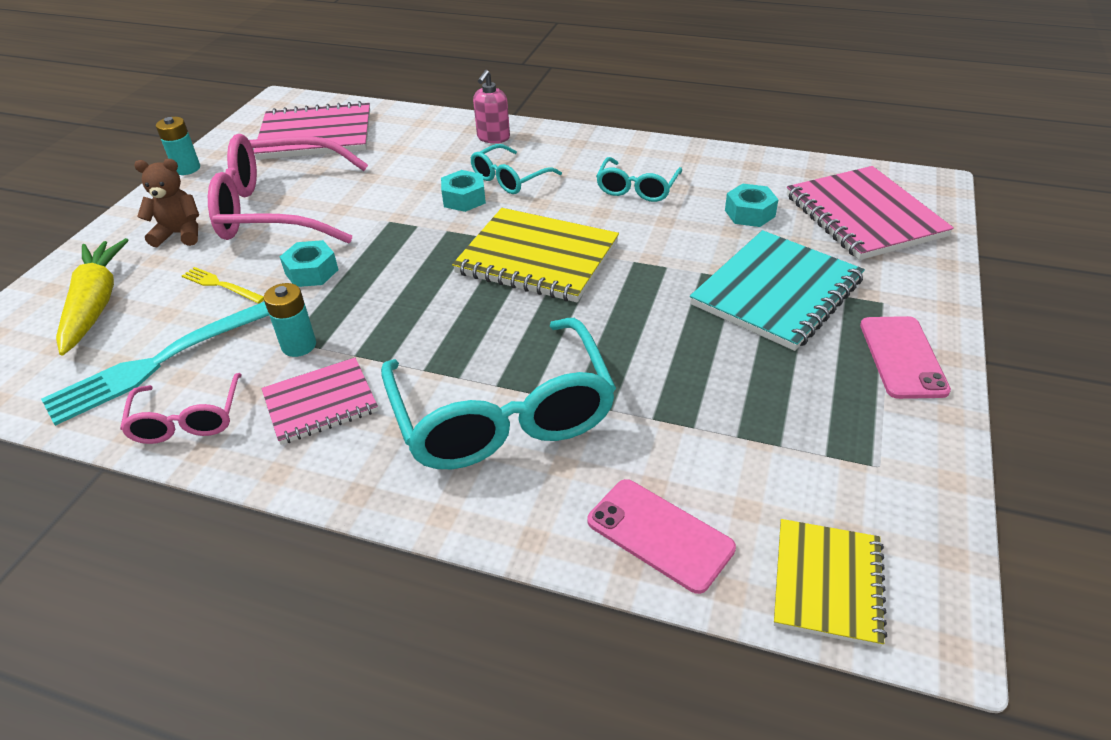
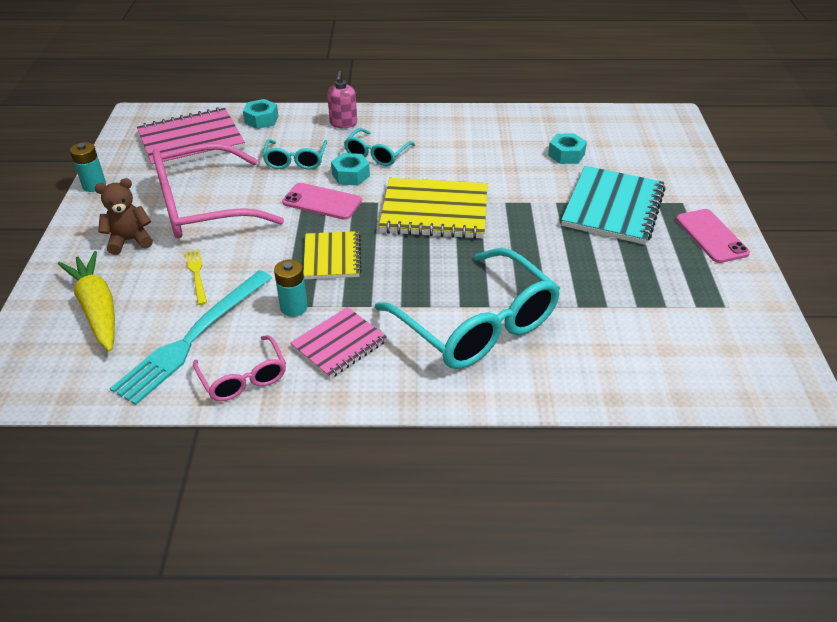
camera: 20 degrees left, 0 degrees up
(221, 285) = (196, 274): yellow fork -> yellow fork turned 60 degrees clockwise
(311, 272) = (265, 251): turquoise nut -> turquoise nut (261, 120)
(637, 188) = (477, 148): turquoise glasses -> turquoise glasses (295, 160)
(660, 534) = (622, 376): pink phone -> pink phone (322, 202)
(827, 583) = (733, 381): yellow notebook -> yellow notebook (332, 257)
(864, 216) = (642, 145): pink notebook -> none

